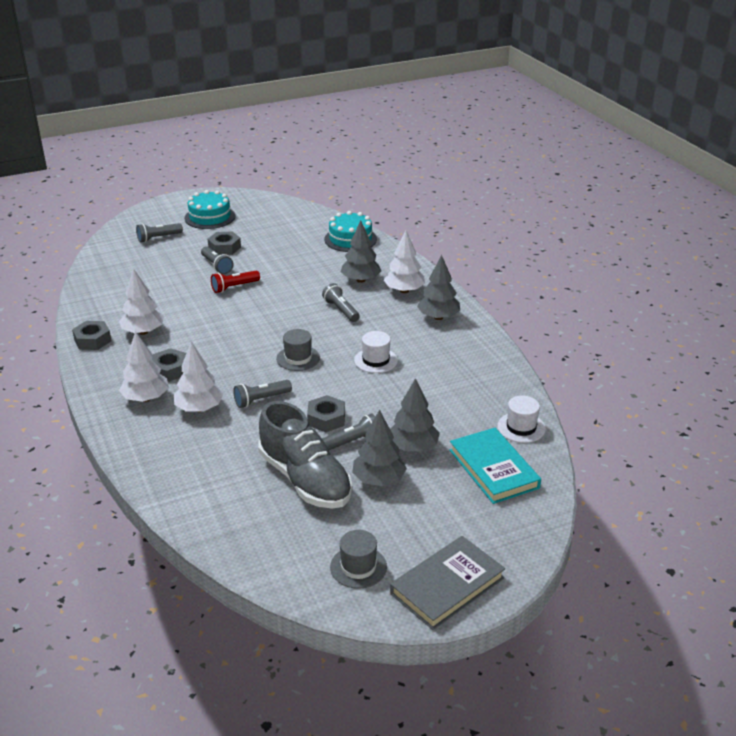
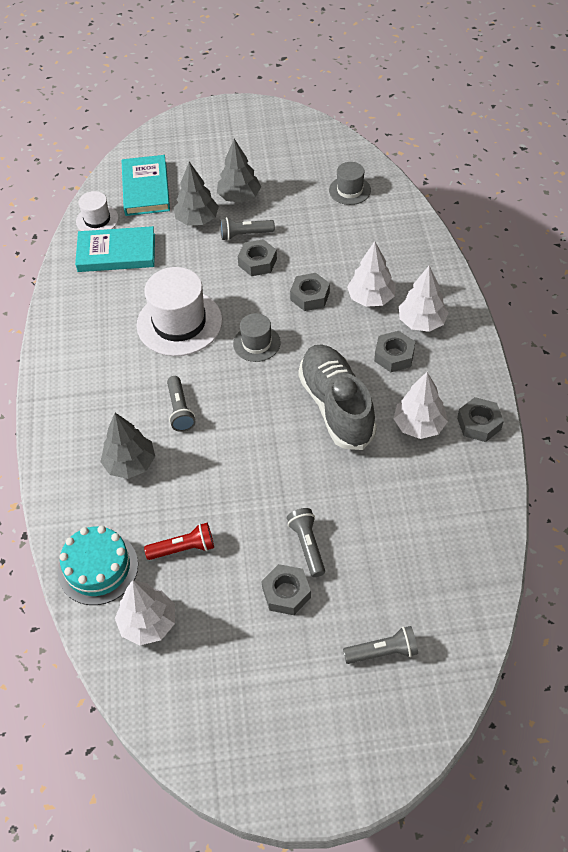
camera: 160 degrees left, 20 degrees up
(210, 217) = (290, 702): turquoise cake -> none
(234, 287) = (294, 488): red flashlight -> red flashlight (183, 548)
(261, 400) = (310, 296): grey flashlight -> grey nut
(305, 479) = (297, 208): grey shoe -> grey shoe (336, 406)
(358, 567) = (283, 139): grey hat -> grey hat (349, 190)
(376, 360) = (179, 323): white hat -> white hat, size x1.85
(404, 291) = (89, 429): white tree -> white tree (148, 623)
(438, 317) = (79, 372): grey tree -> none
(447, 585) = (231, 118): grey book -> none
(475, 402) = (116, 253): none -> turquoise book

